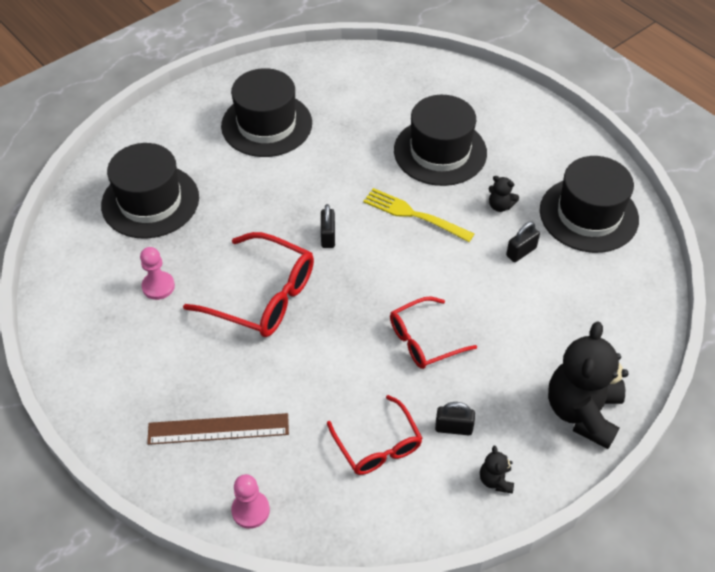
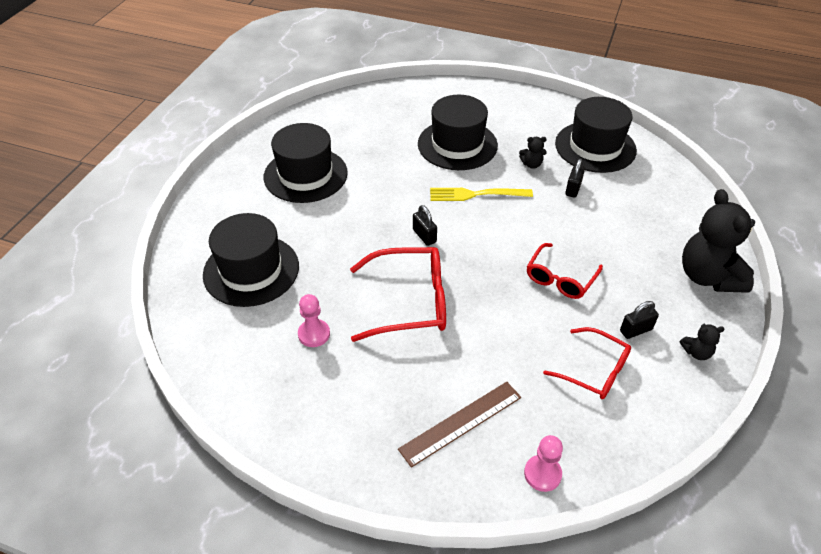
camera: 30 degrees left, 5 degrees down
(495, 480) = (696, 352): black teddy bear -> black teddy bear turned 60 degrees counterclockwise

